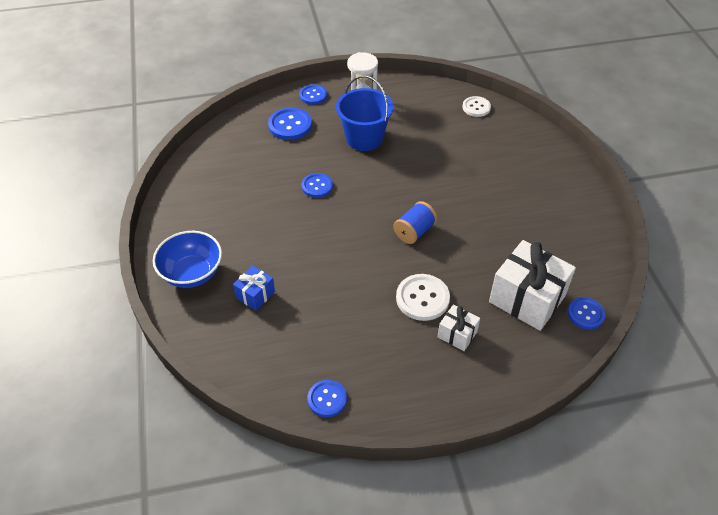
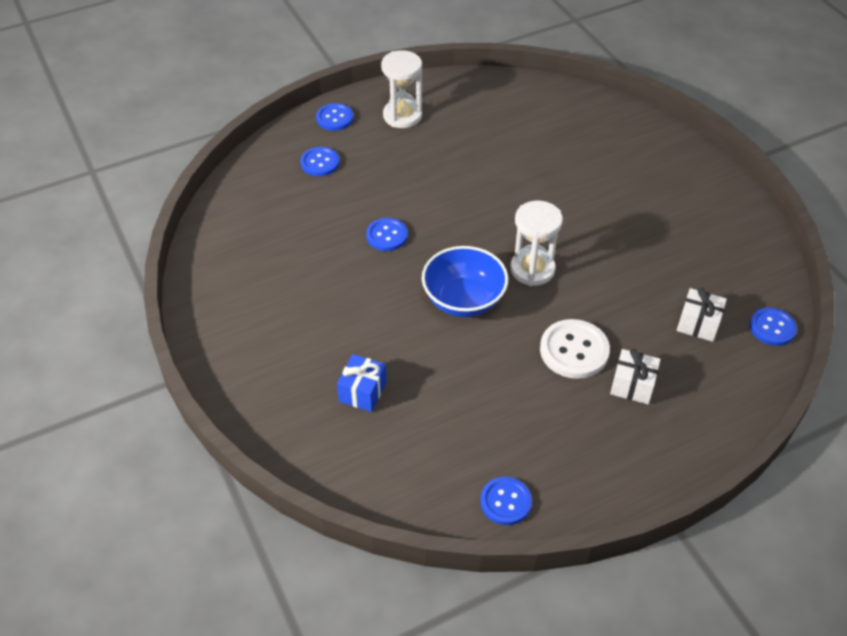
camera: 15 degrees left, 0 degrees up
(192, 273) = (267, 382): blue bowl -> blue bowl (463, 300)
(290, 125) = (320, 163): blue button -> blue button, size x0.66
(364, 138) = (423, 162): blue bucket -> none
(414, 231) = (532, 269): blue spool -> white hourglass
(476, 107) = (548, 98): white button -> none
(527, 299) = (698, 324): white gift -> white gift, size x0.50

